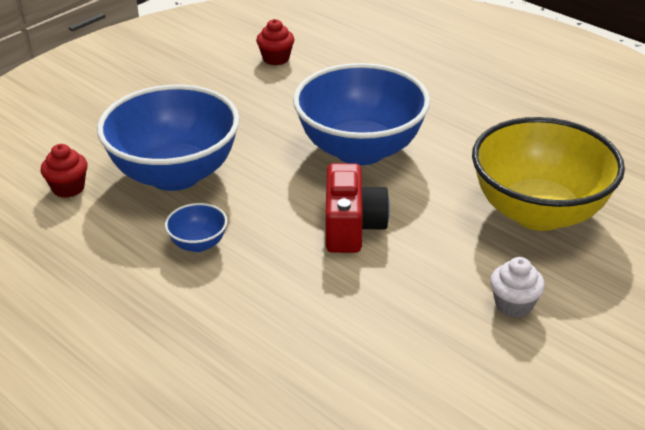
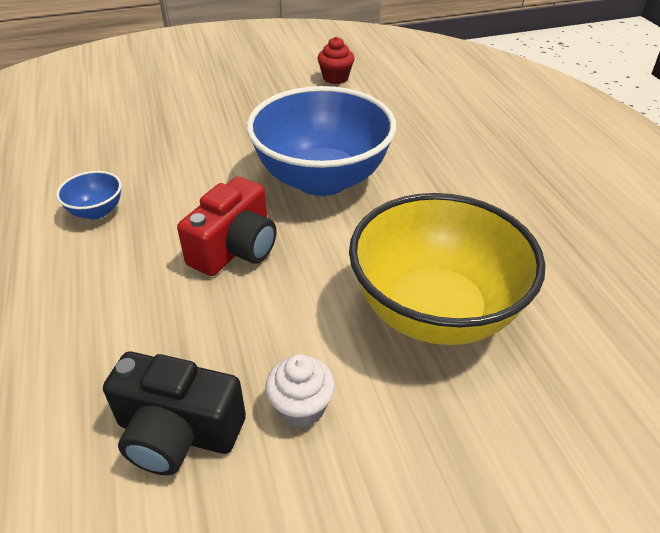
camera: 30 degrees right, 5 degrees up
(68, 188) = (64, 129): red cupcake -> none
(175, 174) = (149, 145): blue bowl -> none
(450, 354) = (177, 432): none -> black camera

